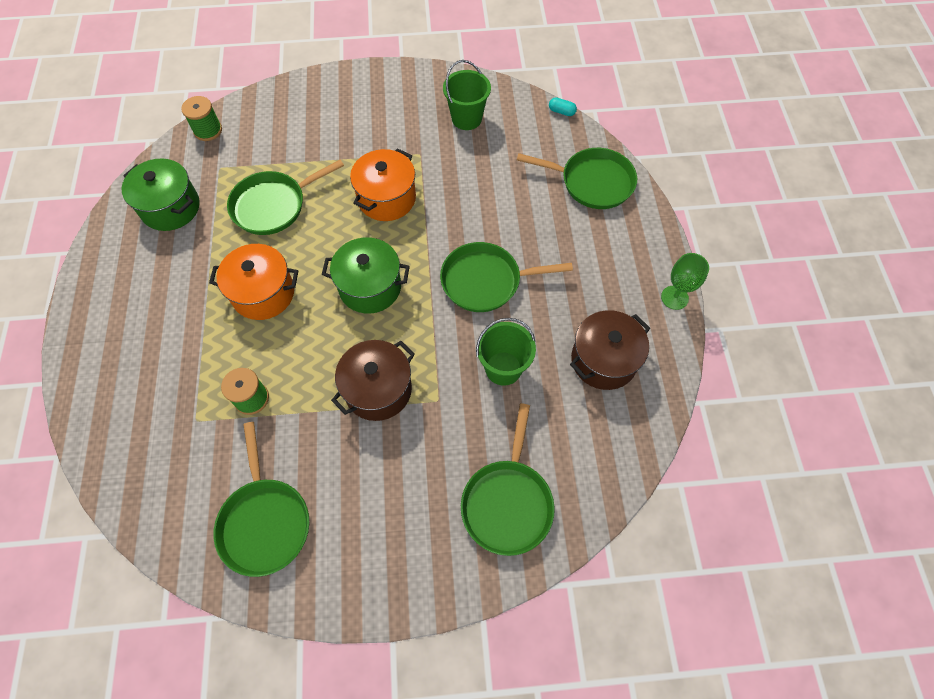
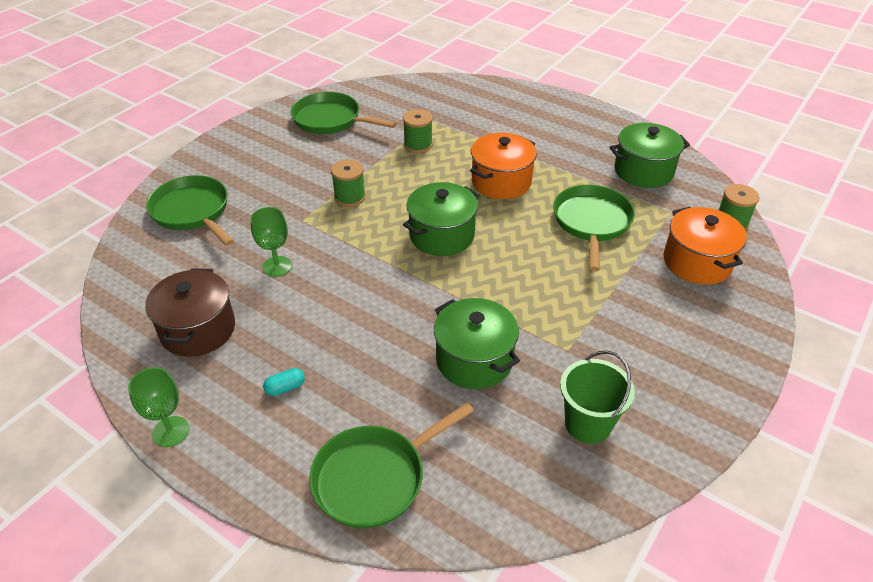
camera: 130 degrees right, 20 degrees down
(378, 389) = (350, 197): brown pot -> green spool
(386, 198) = (529, 293): orange pot -> orange pot (697, 262)
(472, 191) = (474, 360): none -> green pot
(486, 281) = (363, 305): green pan -> none
(503, 368) = (277, 266): green bucket -> green goblet
(561, 112) = (514, 537): turquoise capsule -> turquoise capsule (285, 387)

